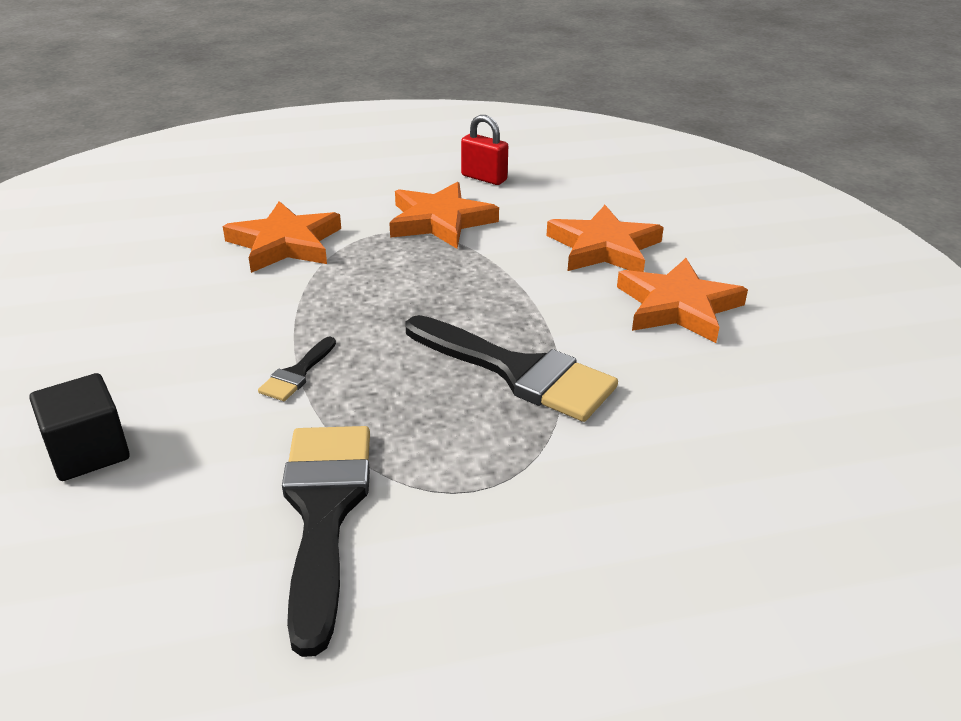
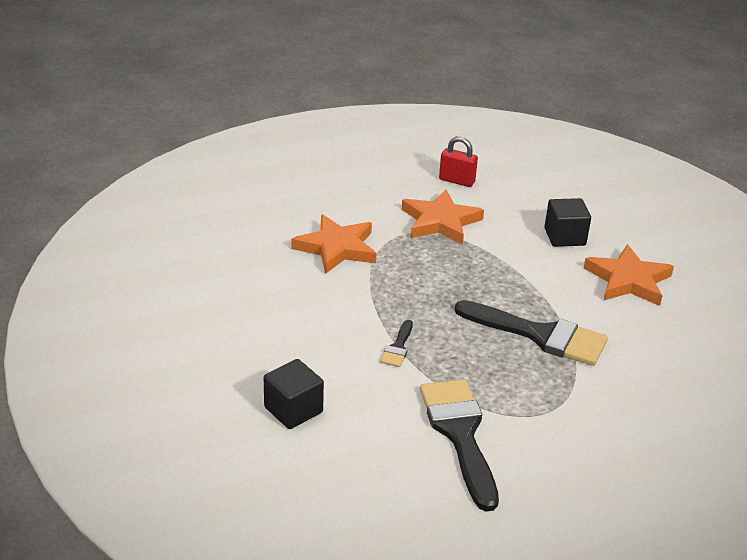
camera: 10 degrees left, 0 degrees up
(603, 247) = (564, 237): orange star -> black cube

